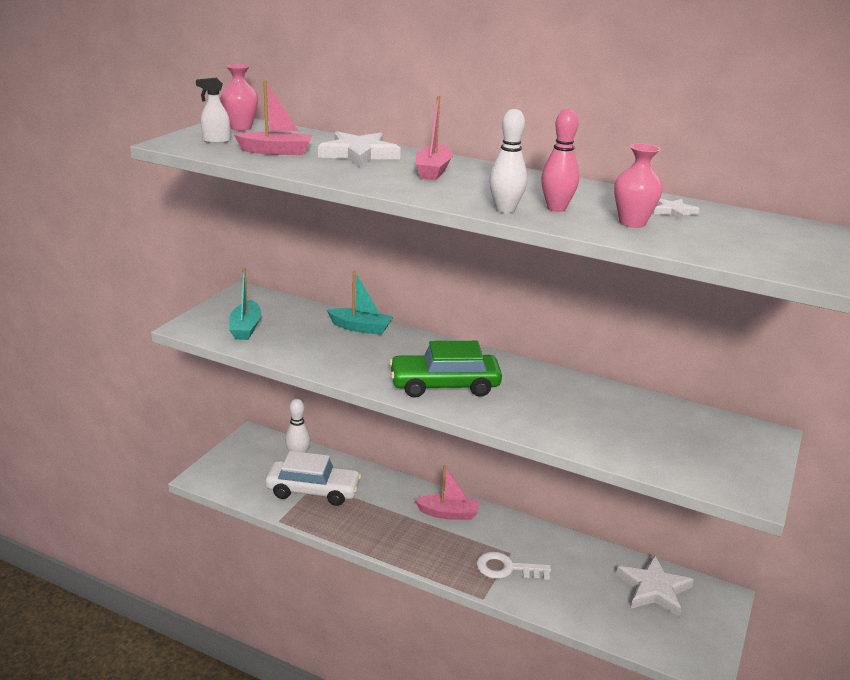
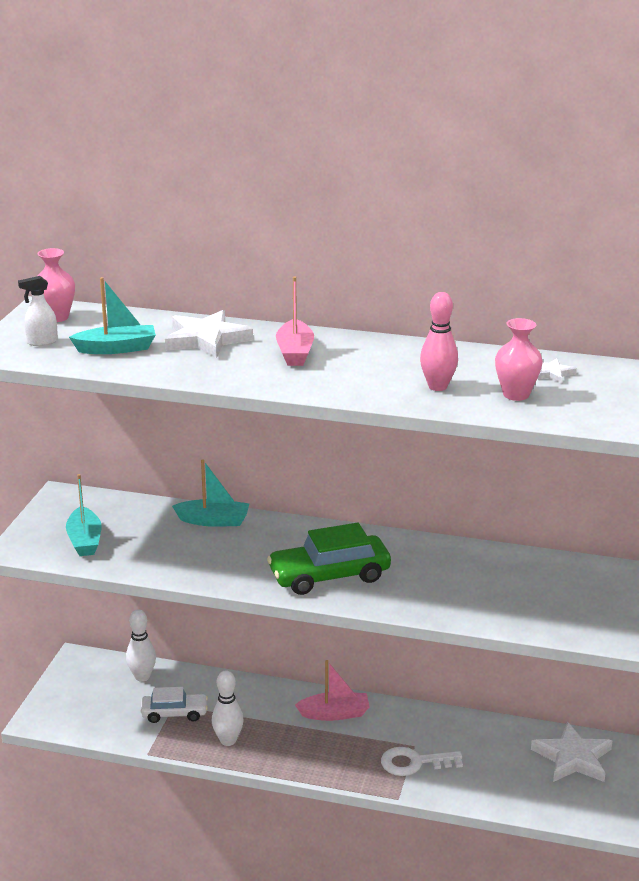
camera: 10 degrees left, 0 degrees up
(276, 152) = (117, 349): pink boat -> turquoise boat
(313, 491) = (174, 713): white car -> white car, size x0.62
(505, 210) = (388, 396): white bowling pin -> white bowling pin (228, 741)

